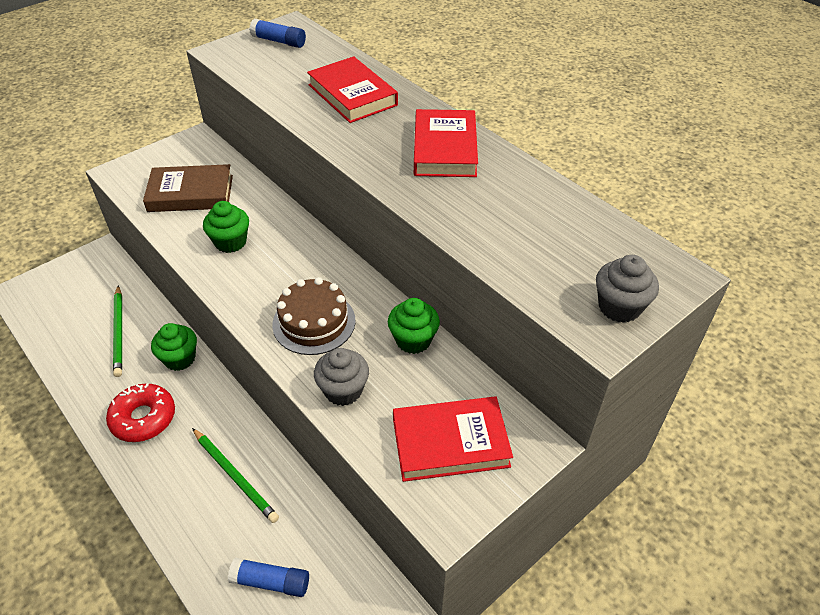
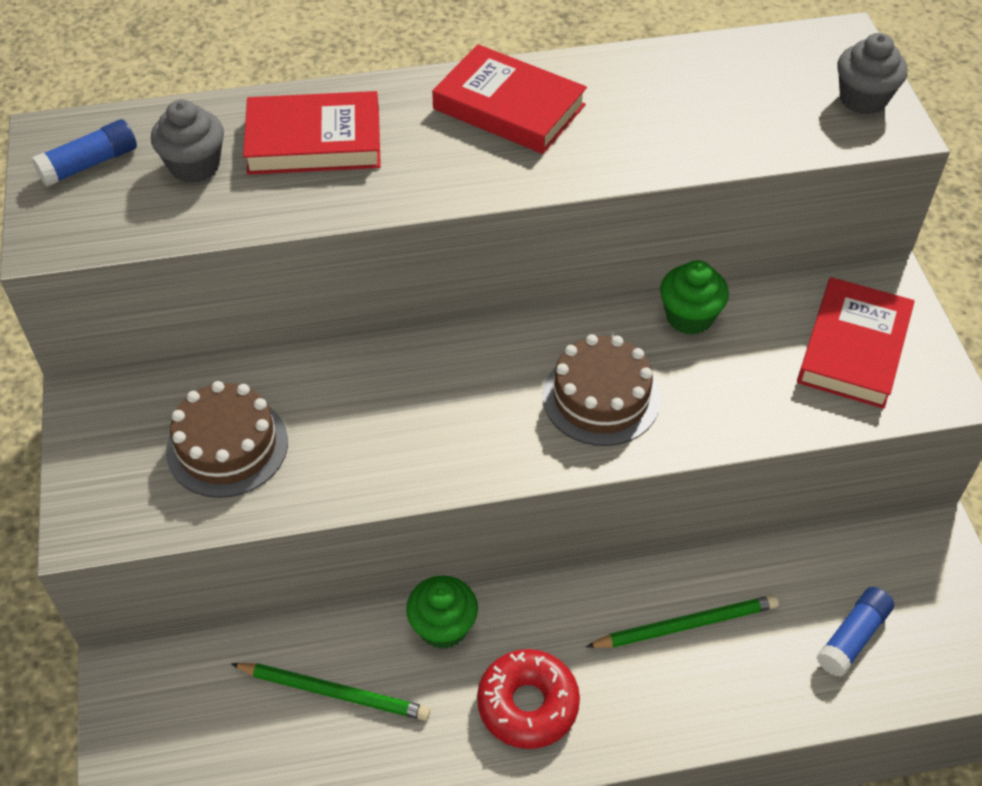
camera: 60 degrees left, 5 degrees up
(191, 193) = (227, 446): brown book -> brown cake
(230, 242) = (381, 433): green cupcake -> none
(343, 390) = (729, 410): grey cupcake -> grey cupcake (195, 166)

